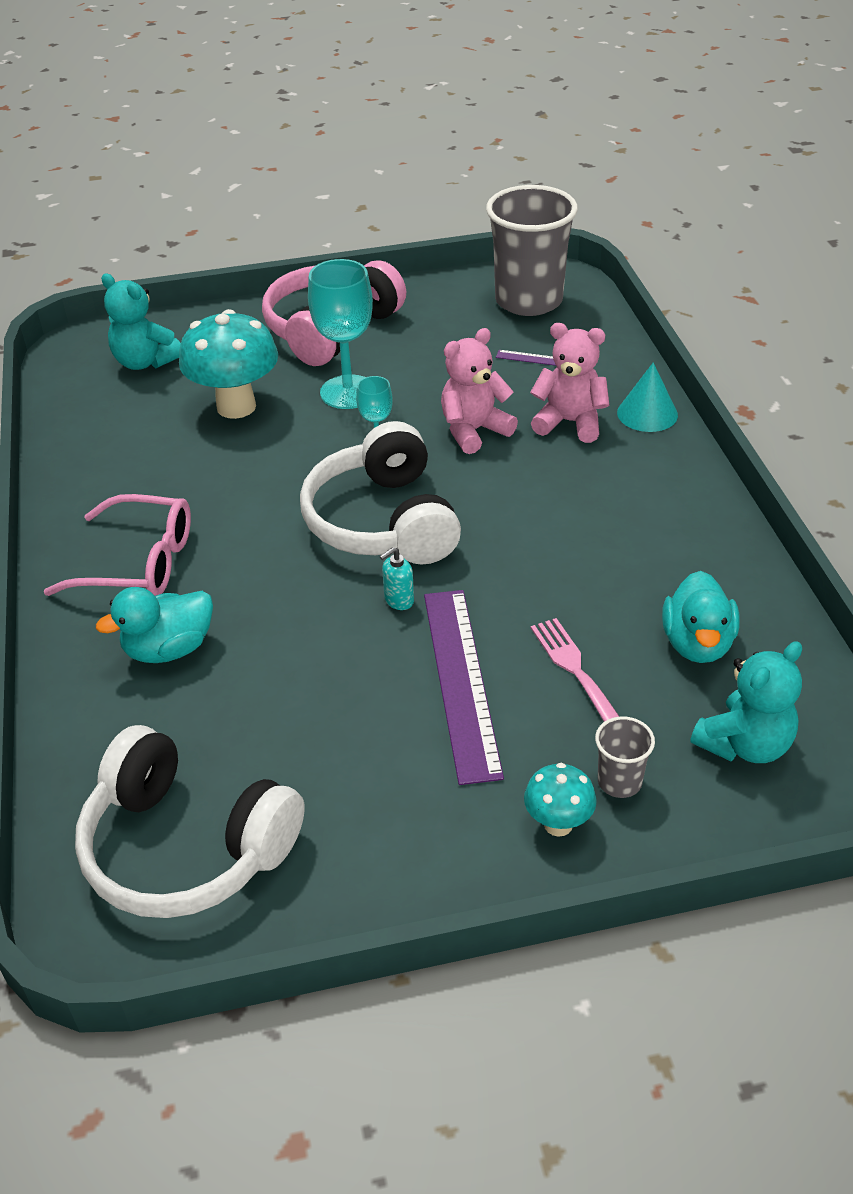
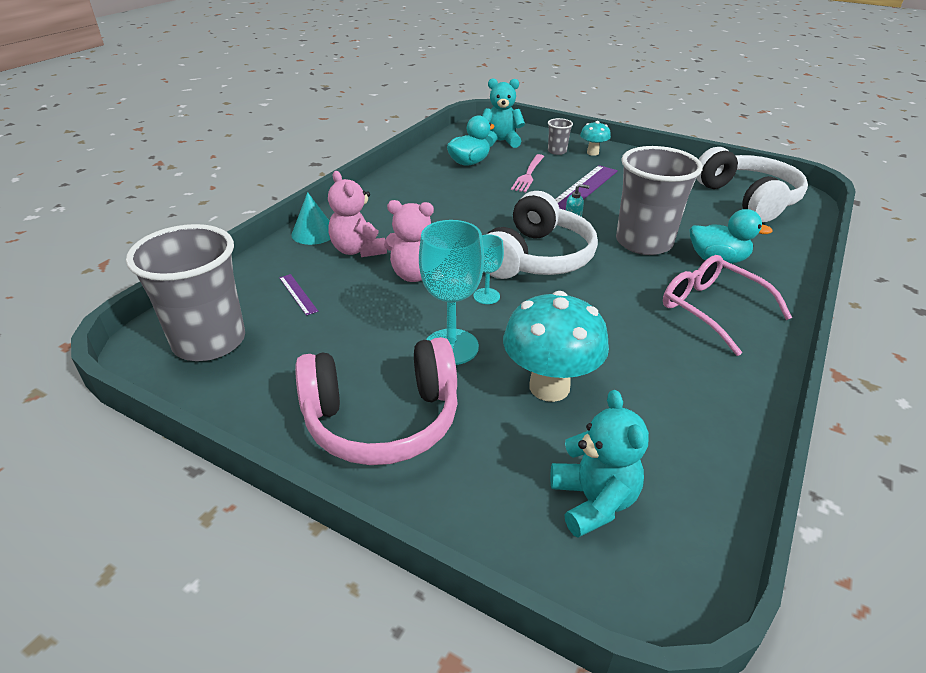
camera: 140 degrees left, 5 degrees down
(282, 624) = (643, 242): none -> grey cup

